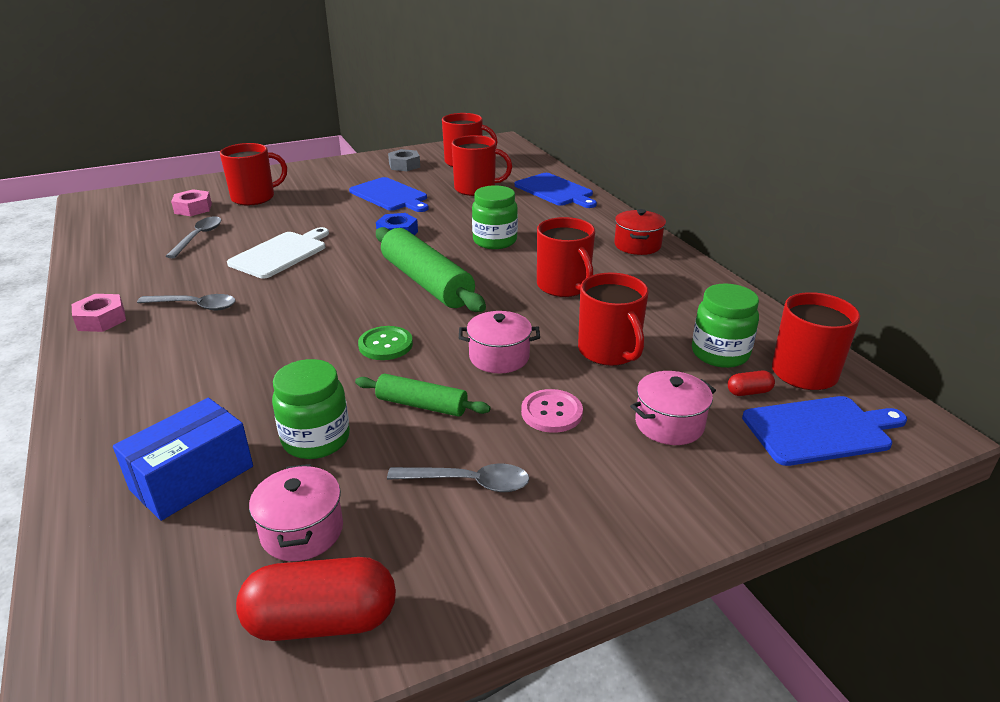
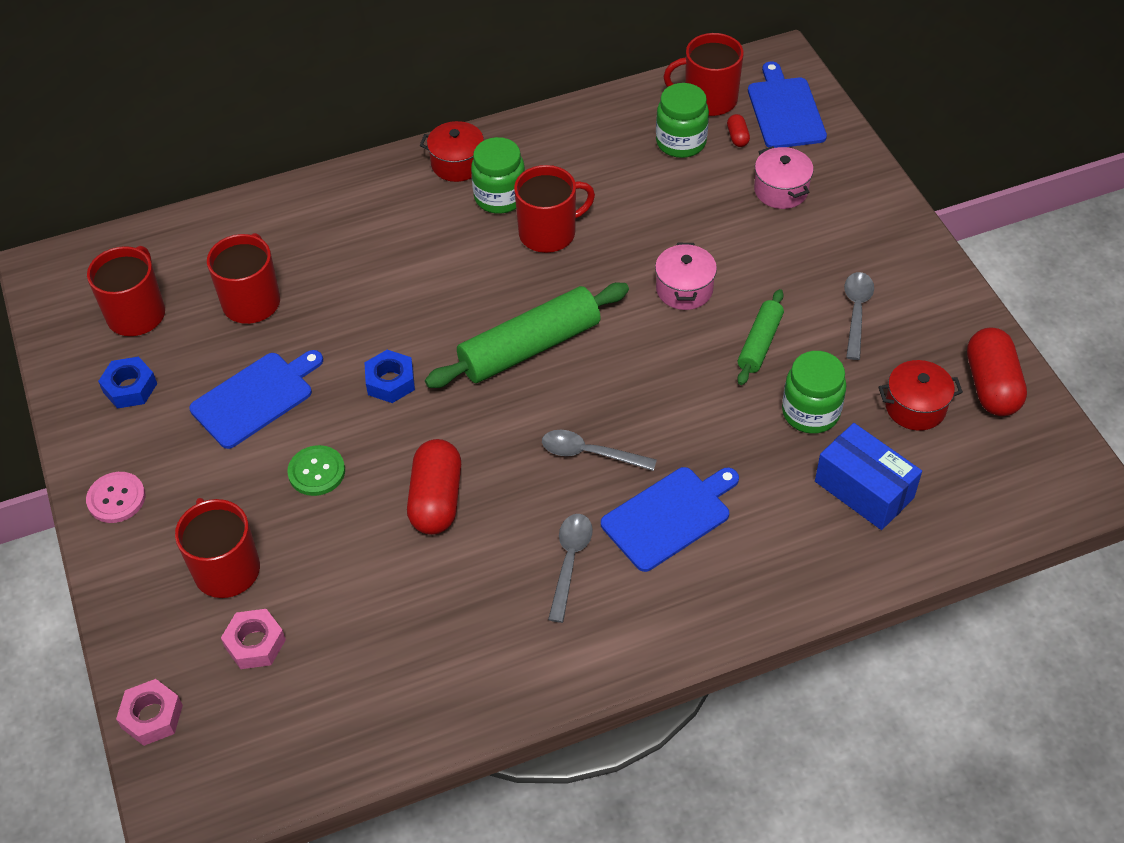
camera: 85 degrees left, 20 degrees up
(101, 319) = (597, 651): pink nut -> pink nut (152, 716)
(199, 237) = (367, 608): grey spoon -> grey spoon (589, 453)
(281, 254) = (436, 499): white cutting board -> red capsule
(302, 531) = (915, 407): pink pot -> red pot
(385, 345) = (660, 375): green button -> green button (316, 472)
(404, 165) = (130, 388): grey nut -> blue nut
(494, 241) = (428, 286): green jar -> green jar (500, 197)
(551, 412) = (768, 258): pink button -> pink button (116, 498)
(555, 191) = (278, 219): blue cutting board -> blue cutting board (669, 516)
(609, 351) = (676, 212): red mug -> none

